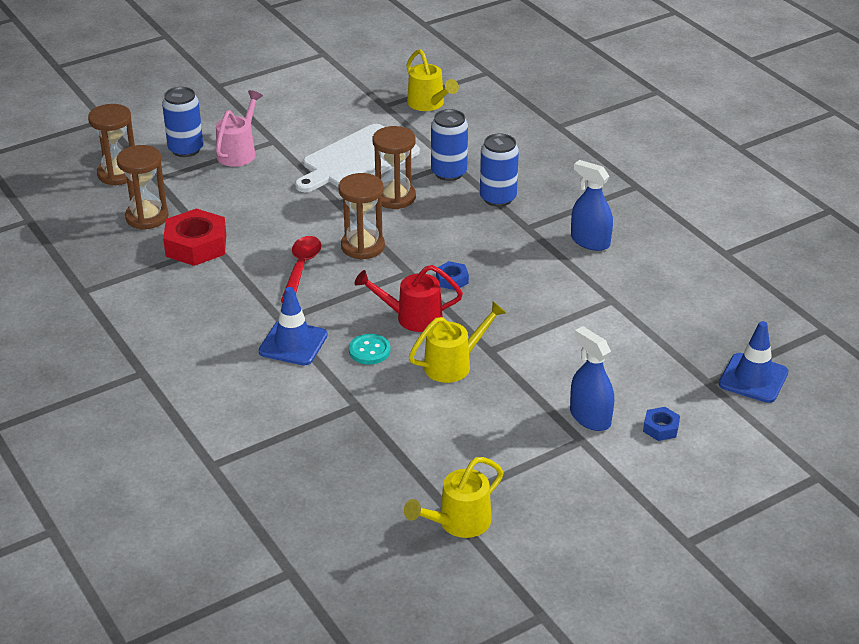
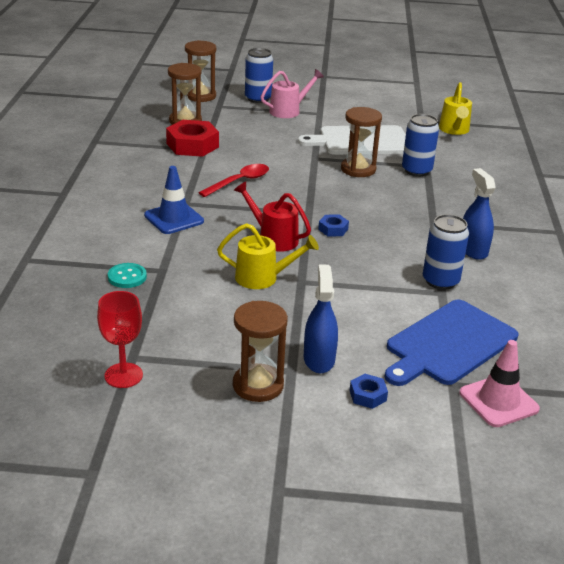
camera: 35 degrees right, 5 degrees down
(362, 246) = (297, 186): brown hourglass -> brown hourglass (258, 385)
(369, 350) = (217, 244): turquoise button -> turquoise button (127, 277)
(458, 523) = (123, 375): yellow watering can -> red goblet
(498, 198) = (434, 197): blue can -> blue can (440, 281)
(668, 347) = (448, 344): none -> blue cutting board
(753, 378) = (498, 401): blue traffic cone -> pink traffic cone

